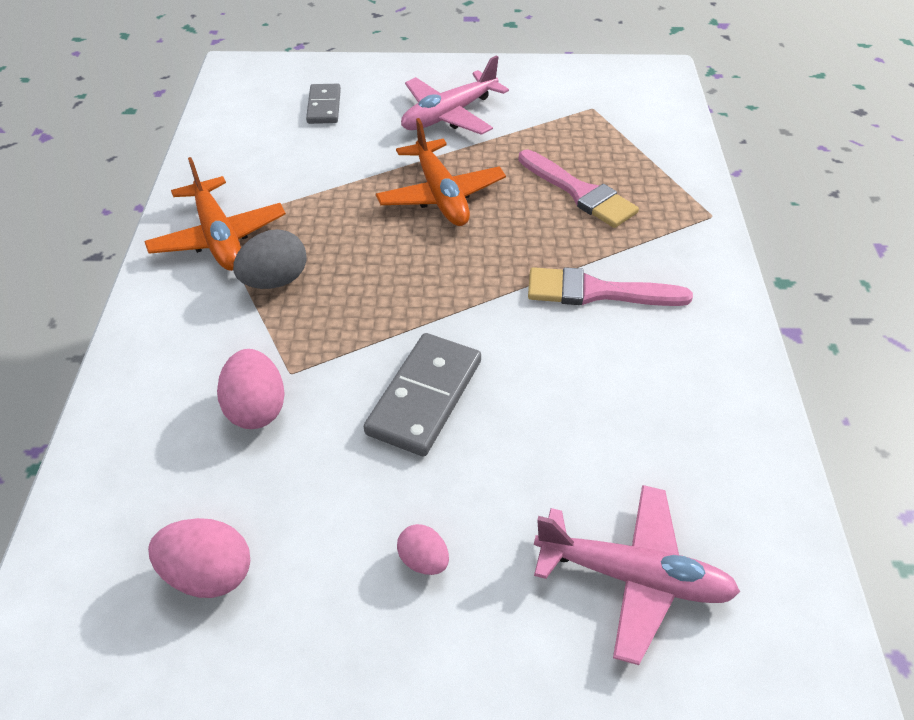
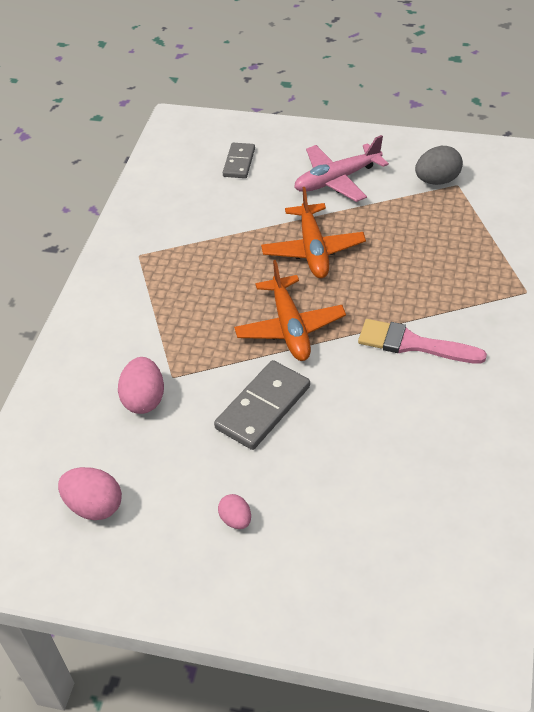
camera: 15 degrees right, 0 degrees up
(218, 237) = (139, 266): orange plane -> orange plane (290, 327)
(275, 281) = (174, 305): grey egg -> grey egg (437, 180)
(579, 192) = (424, 259): pink brush -> none
(634, 577) = (376, 554): pink plane -> none

